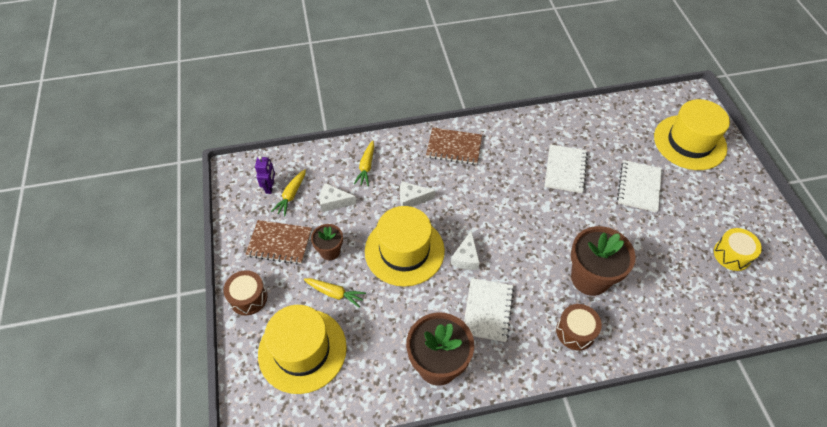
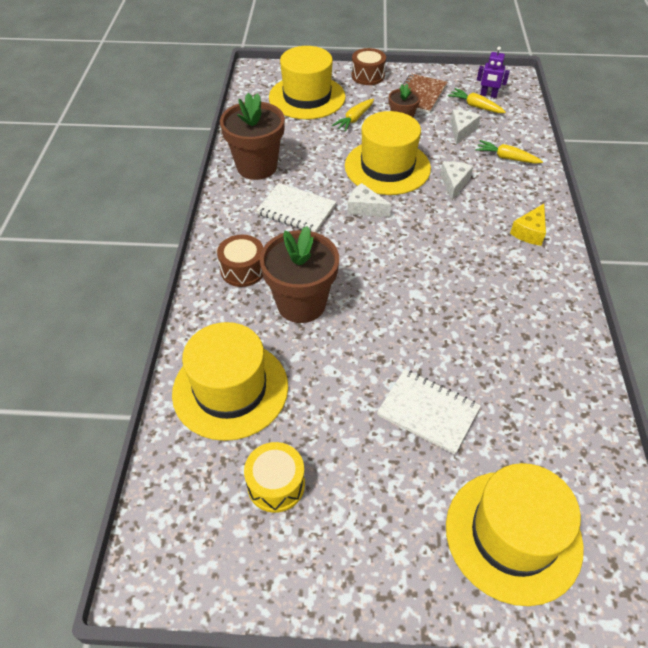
camera: 105 degrees right, 5 degrees down
(454, 147) = (529, 232): brown notebook -> yellow cheese
(565, 170) = (475, 333): white notebook -> none
(686, 302) = (230, 389): none -> yellow hat

